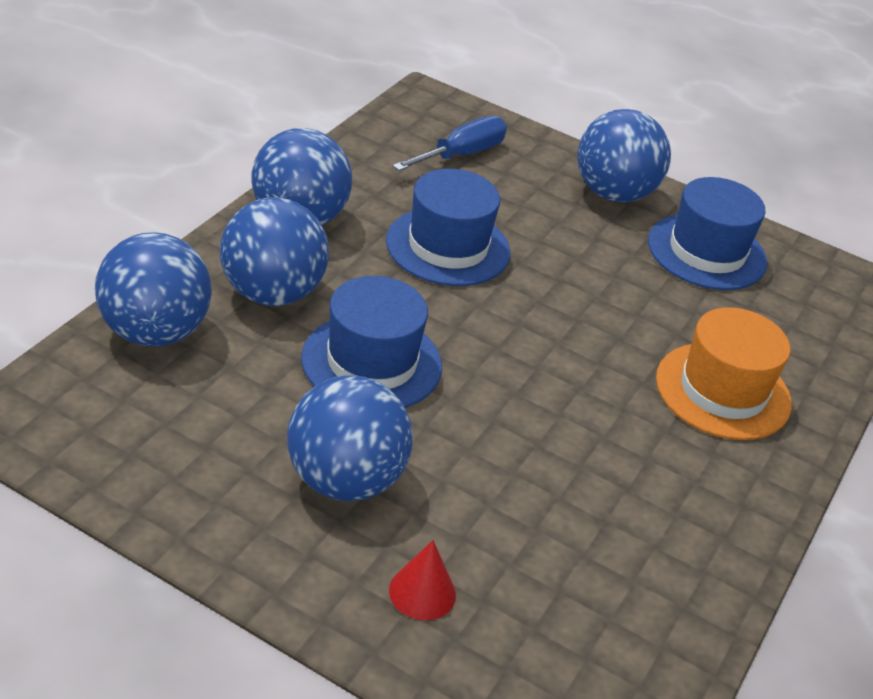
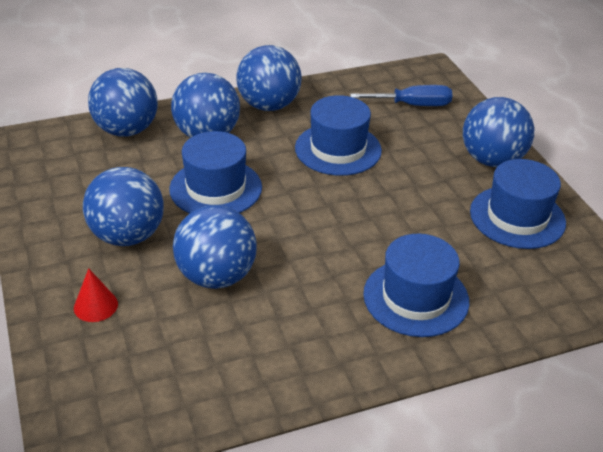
camera: 45 degrees right, 0 degrees up
(509, 475) = (216, 276): none -> blue ball
(723, 391) = (416, 297): orange hat -> blue hat

